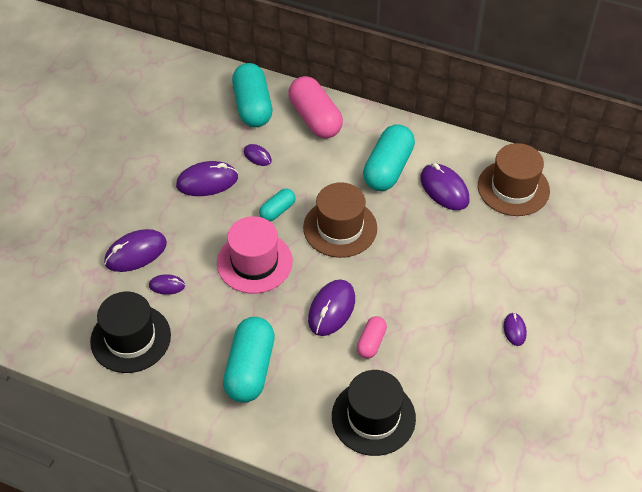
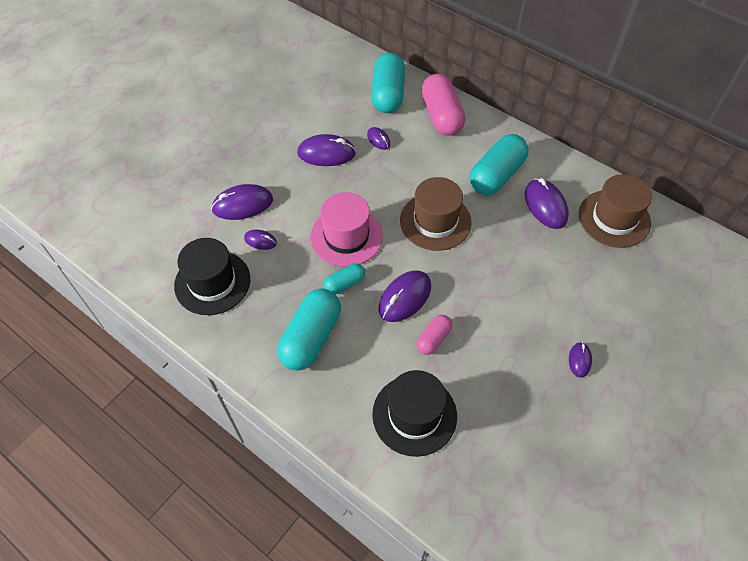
camera: 15 degrees right, 5 degrees up
(277, 211) = (382, 193): turquoise capsule -> turquoise capsule (344, 284)

